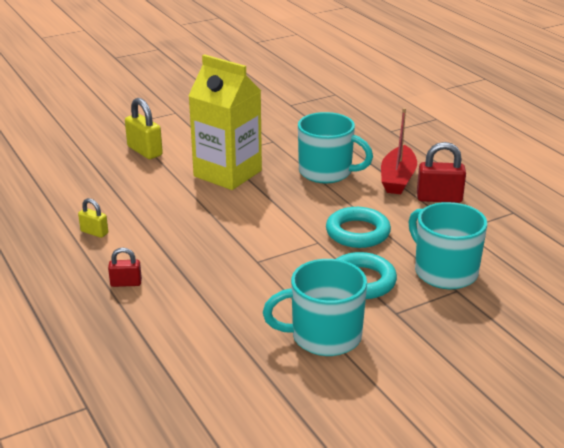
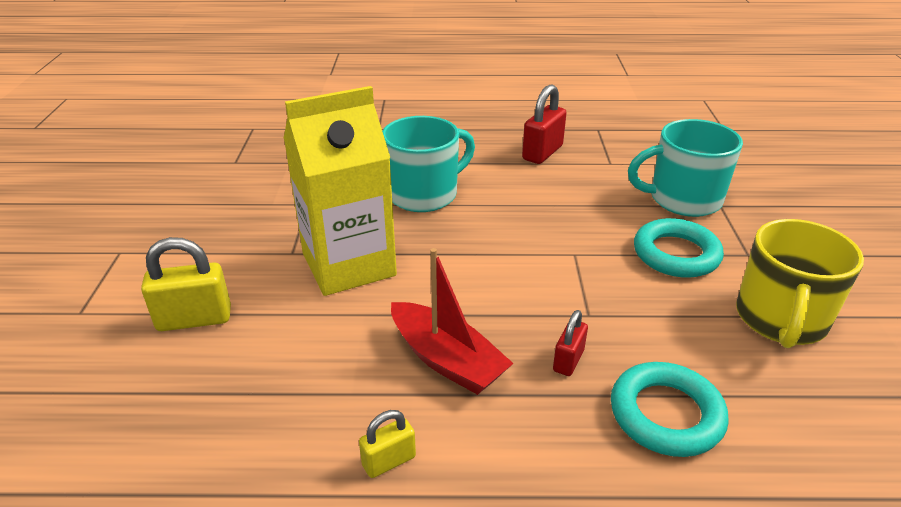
camera: 60 degrees left, 5 degrees up
(126, 283) = (571, 469): red padlock -> red padlock (568, 360)
(324, 336) = (780, 319): turquoise mug -> yellow mug
(357, 232) = (573, 221): turquoise ring -> turquoise ring (666, 414)
(397, 179) = (482, 160): red boat -> red boat (446, 360)

